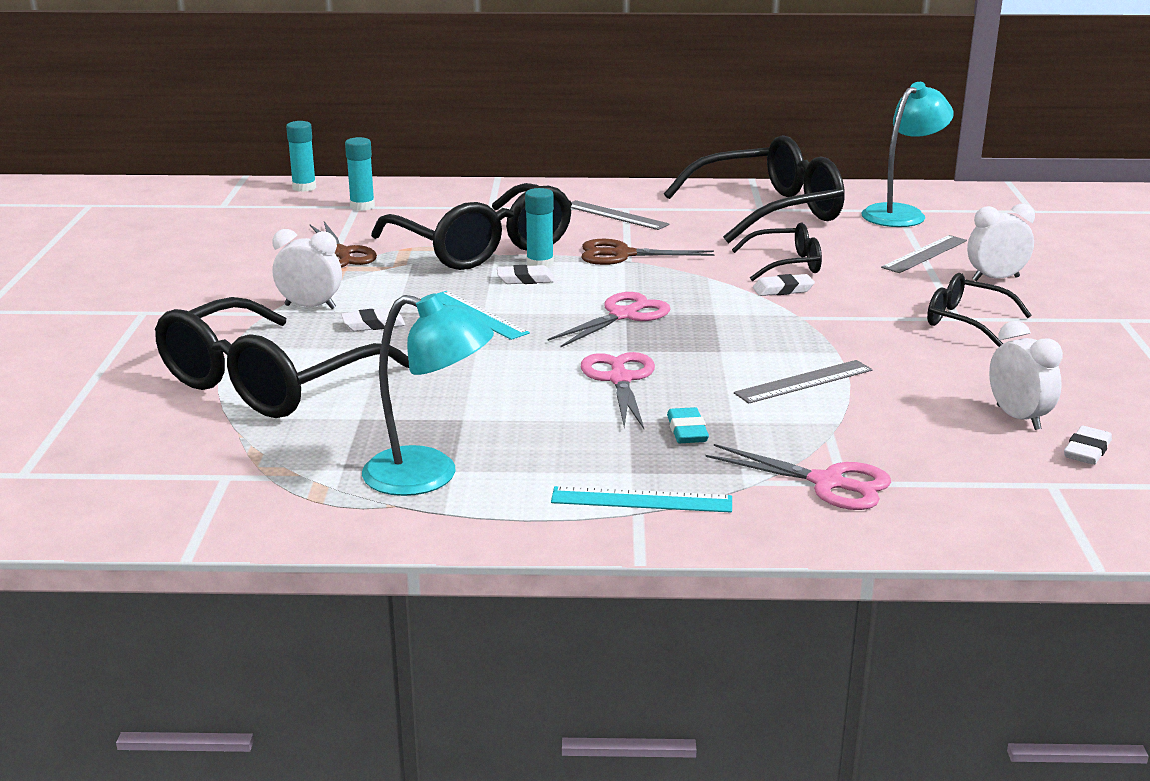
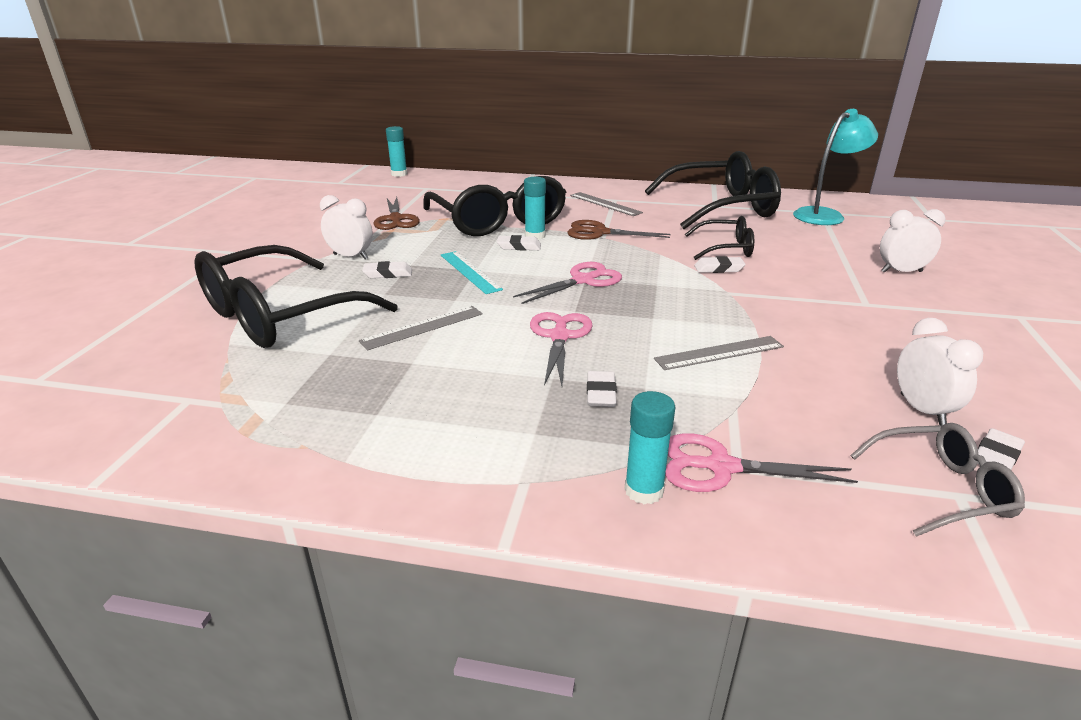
camera: 10 degrees right, 5 degrees up
(362, 206) = (430, 188): turquoise glue stick -> turquoise glue stick (644, 490)
(429, 476) = (354, 417): turquoise lamp -> none
(641, 500) = (533, 467): turquoise ruler -> none
(687, 431) = (601, 393): turquoise eraser -> white eraser
(827, 483) = (721, 467): pink scissors -> pink scissors turned 150 degrees clockwise
(925, 254) = (841, 247): grey ruler -> grey ruler (422, 327)
(965, 321) = (873, 307): black glasses -> none
(1035, 481) = (941, 489): none -> grey glasses

